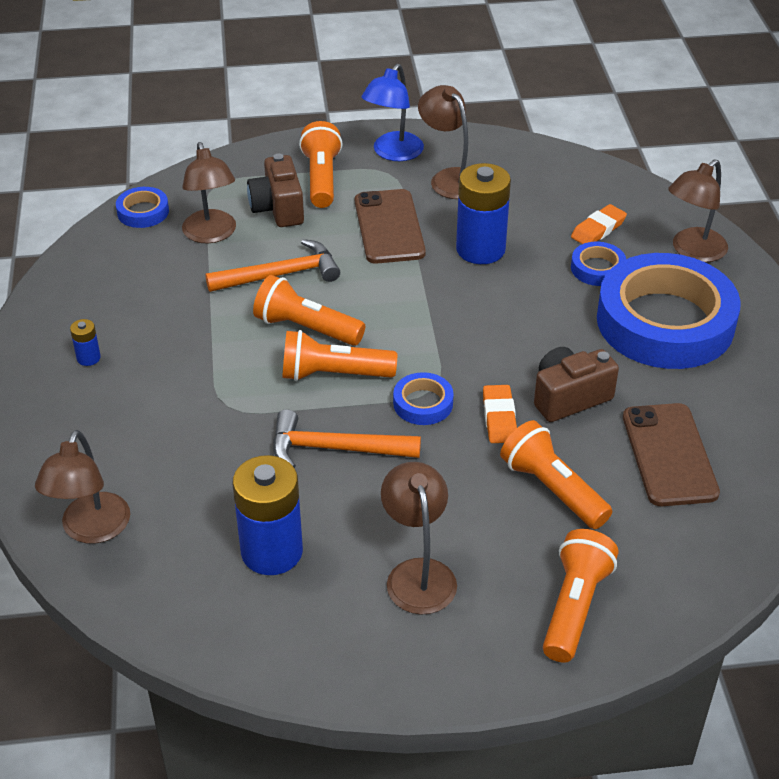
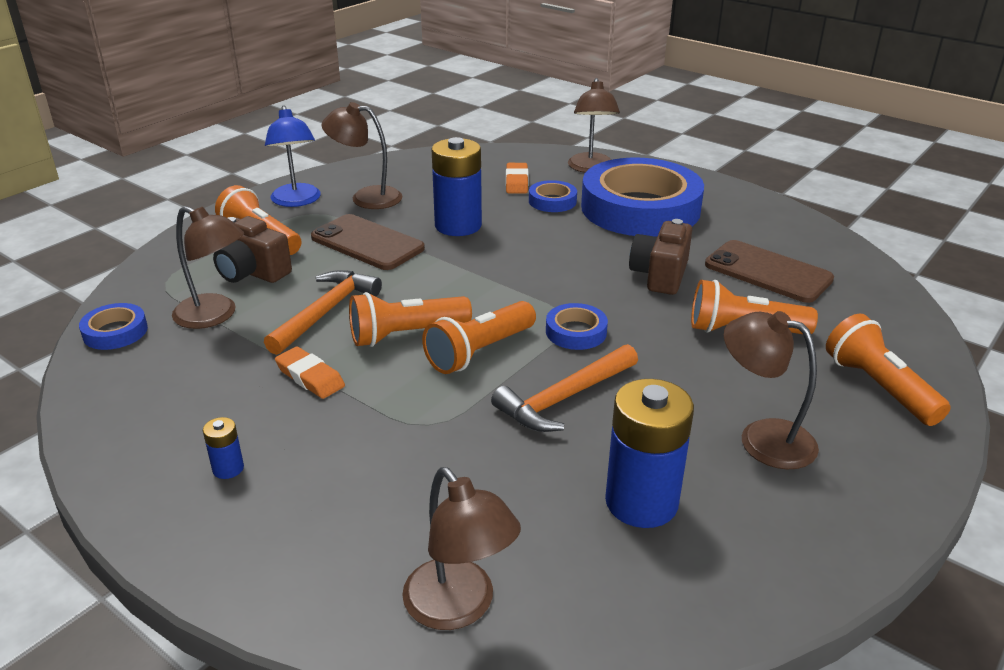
camera: 45 degrees left, 10 degrees down
(499, 418) = (640, 310): orange eraser -> orange eraser (310, 377)

